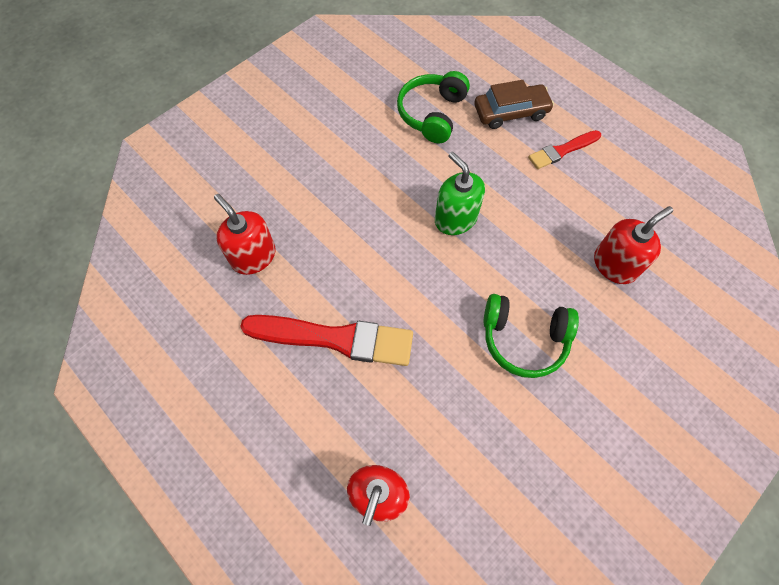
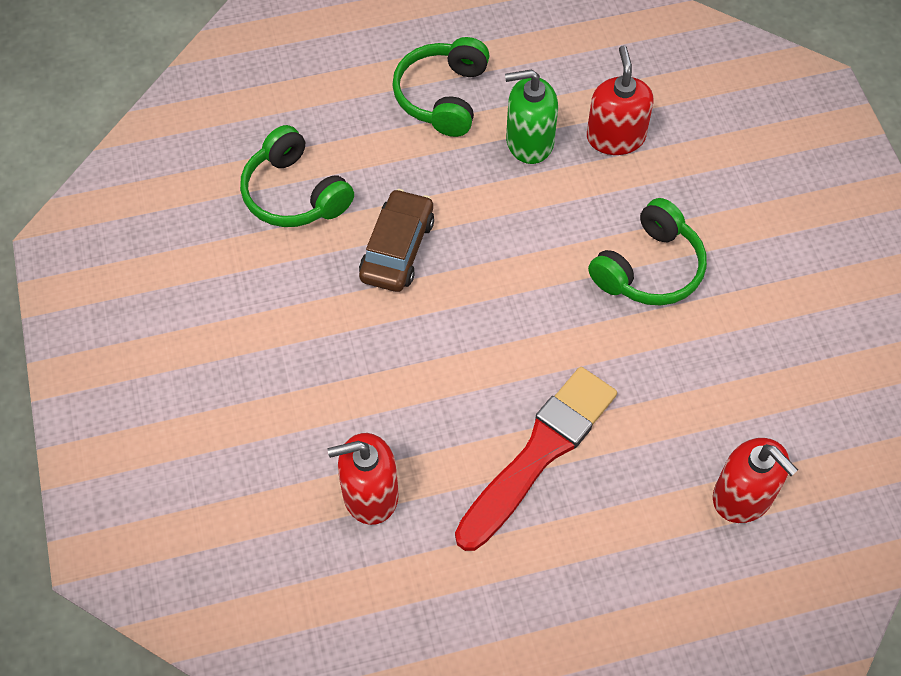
camera: 60 degrees left, 5 degrees down
(455, 219) = (461, 251): green soap dispenser -> green soap dispenser (529, 142)
(511, 112) = (353, 113): brown car -> brown car (397, 249)
(562, 150) = (443, 96): red brush -> green headphones

